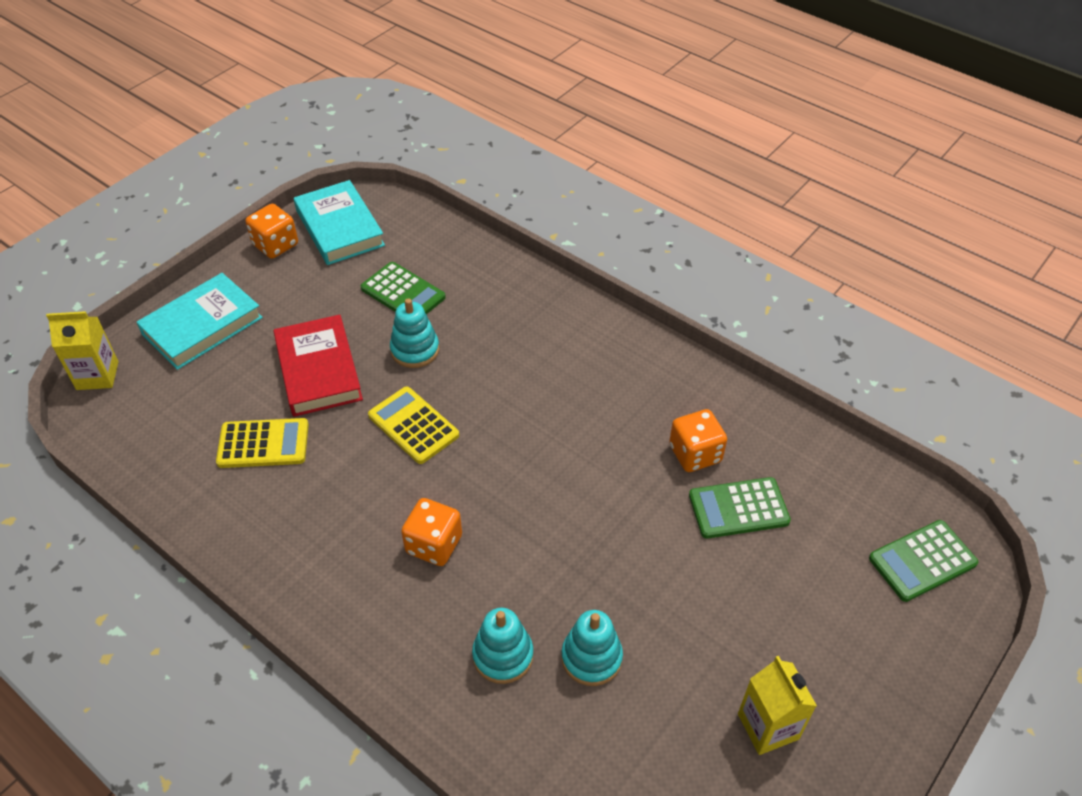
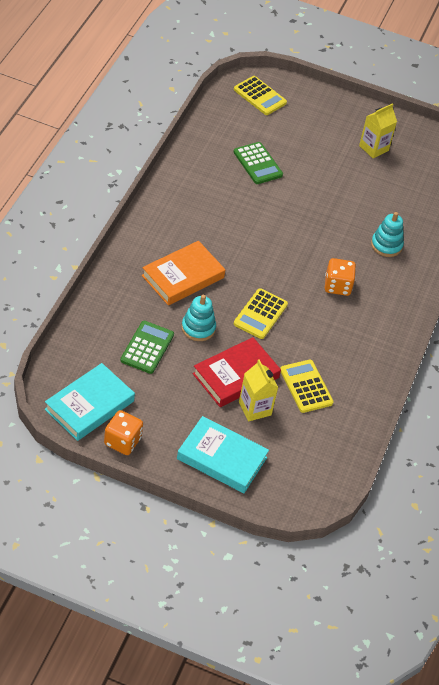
camera: 115 degrees left, 0 degrees up
(97, 375) = (291, 504): yellow carton -> yellow carton (255, 408)
(512, 354) = (183, 277): none -> orange book
(591, 658) = (371, 212): turquoise stacking toy -> none
(695, 454) = (228, 183): orange dice -> none
(922, 561) = (260, 96): green calculator -> yellow calculator

